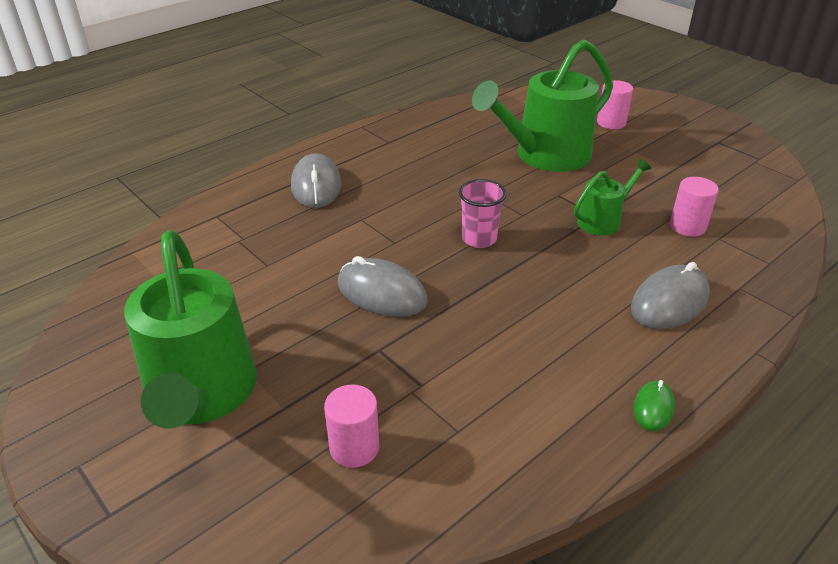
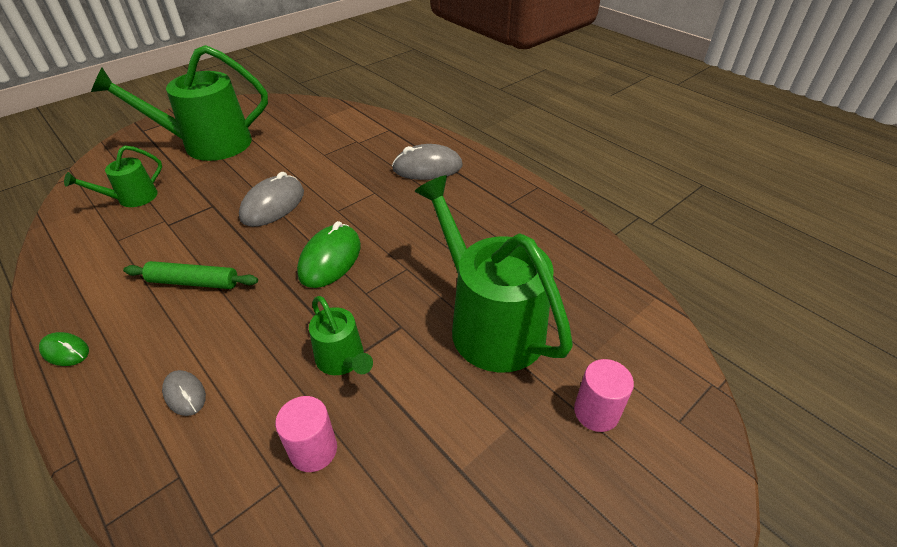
camera: 90 degrees right, 5 degrees up
(354, 447) = (132, 198): pink cylinder -> green watering can
(479, 239) = (330, 259): pink cup -> green mouse
(528, 331) = (194, 282): none -> green rolling pin
(669, 302) = (185, 394): grey mouse -> grey mouse, size x0.54

